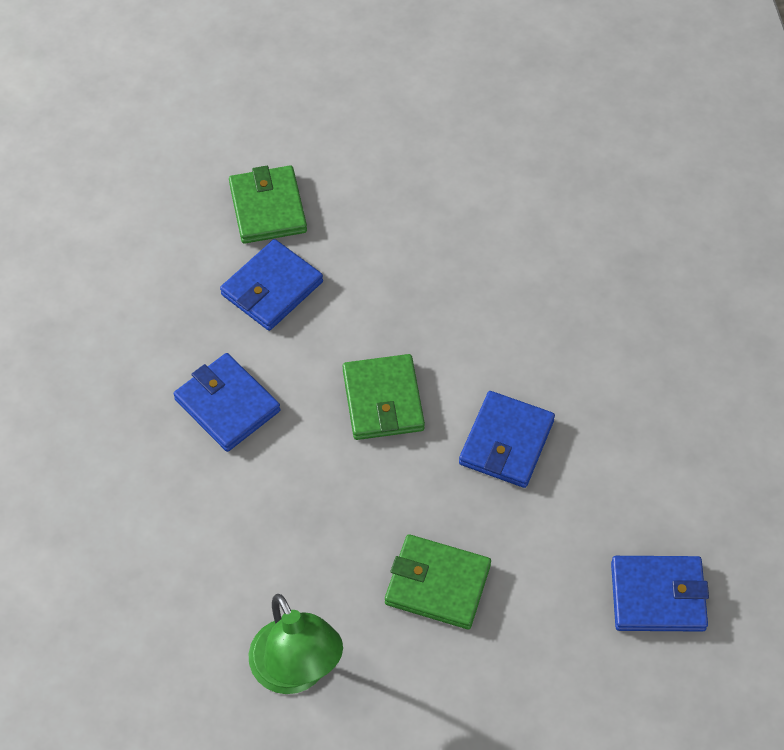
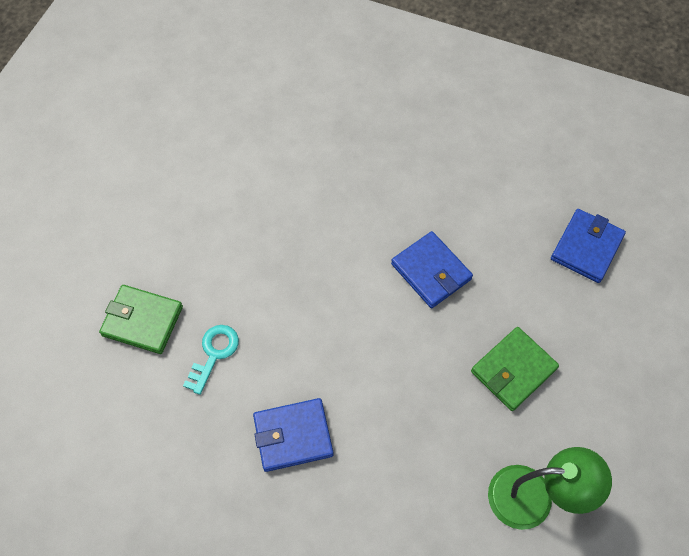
camera: 60 degrees left, 5 degrees up
(272, 288) = (214, 354): blue wallet -> turquoise key
(383, 400) = (353, 329): green wallet -> none

